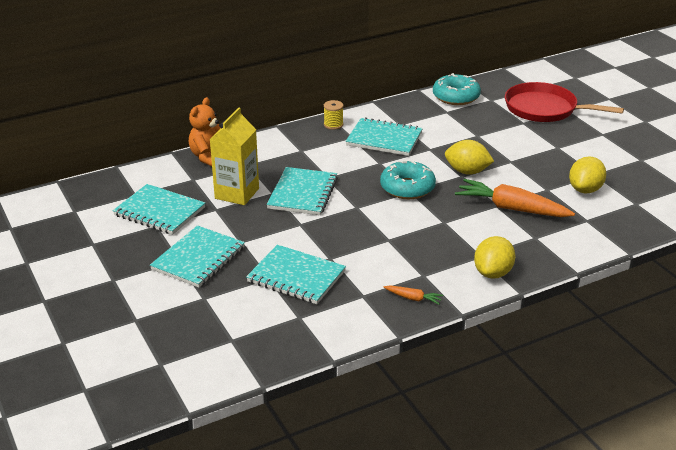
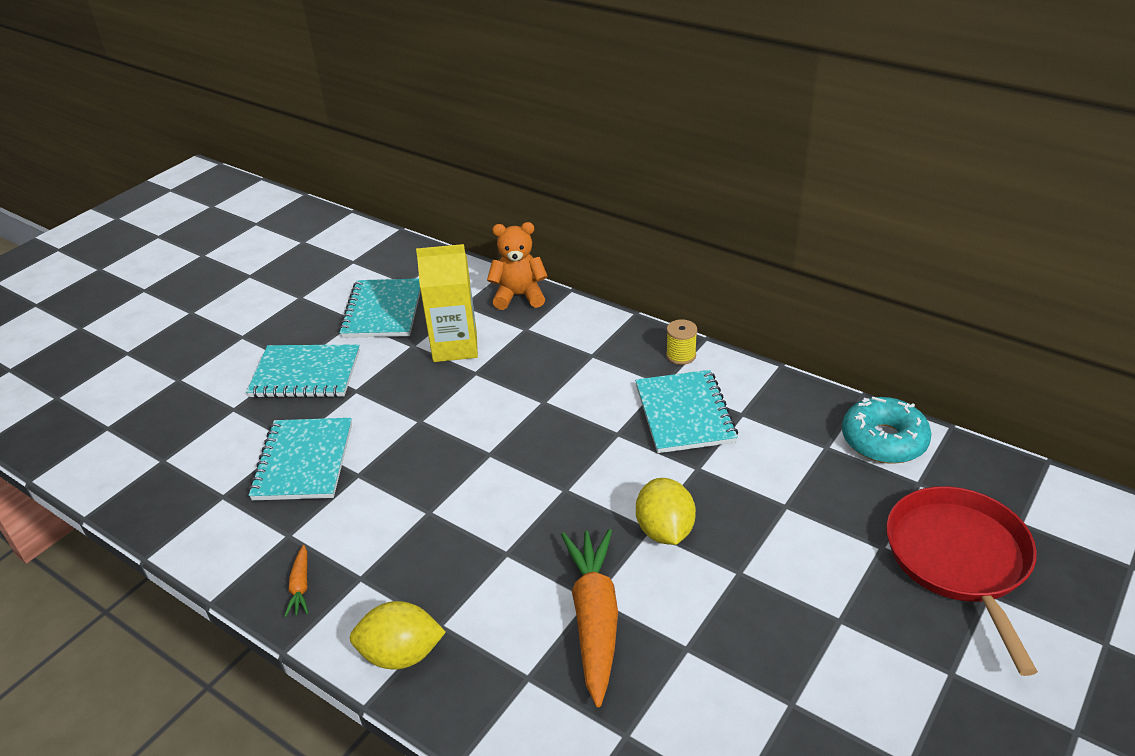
camera: 65 degrees right, 5 degrees up
(303, 193) = (490, 396): turquoise notebook -> none
(407, 188) = (571, 483): turquoise donut -> none
(585, 189) = (725, 703): yellow lemon -> none

